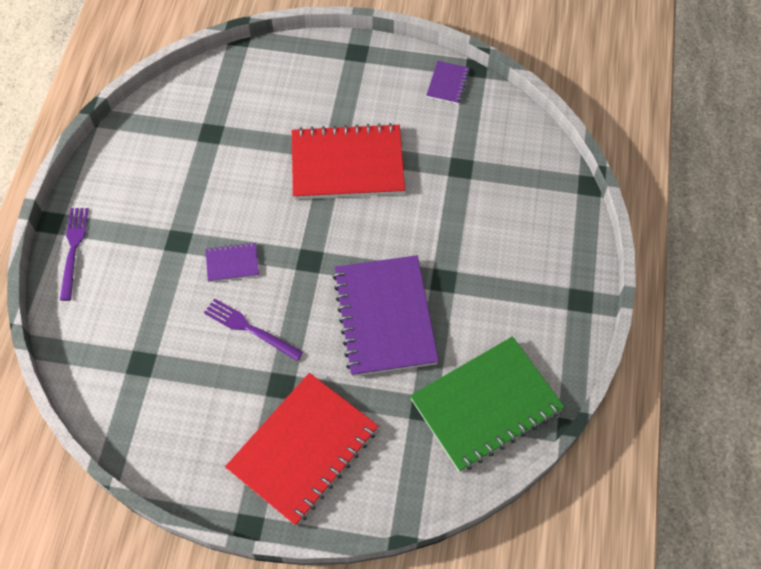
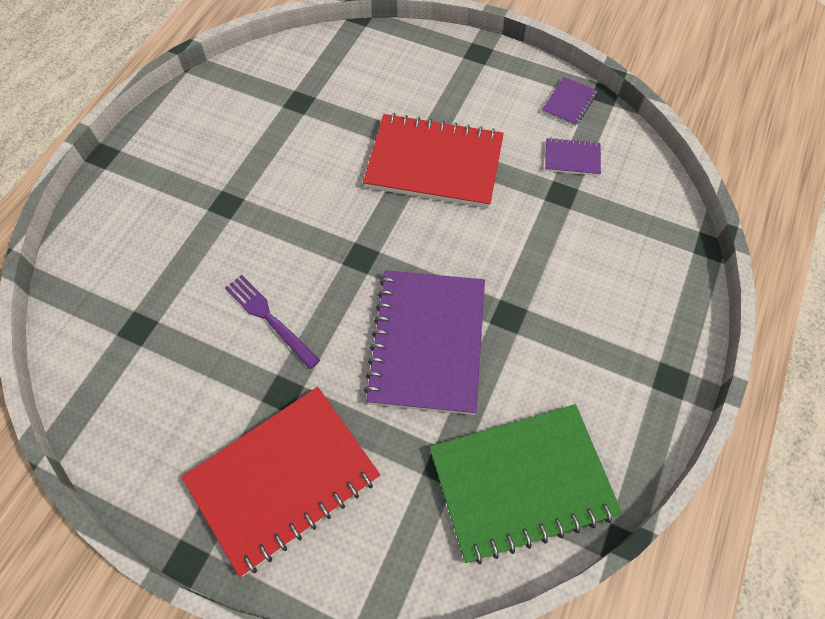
camera: 15 degrees right, 0 degrees up
(73, 249) = (114, 188): purple fork -> none
(232, 263) = (275, 241): purple notebook -> purple notebook (572, 158)

